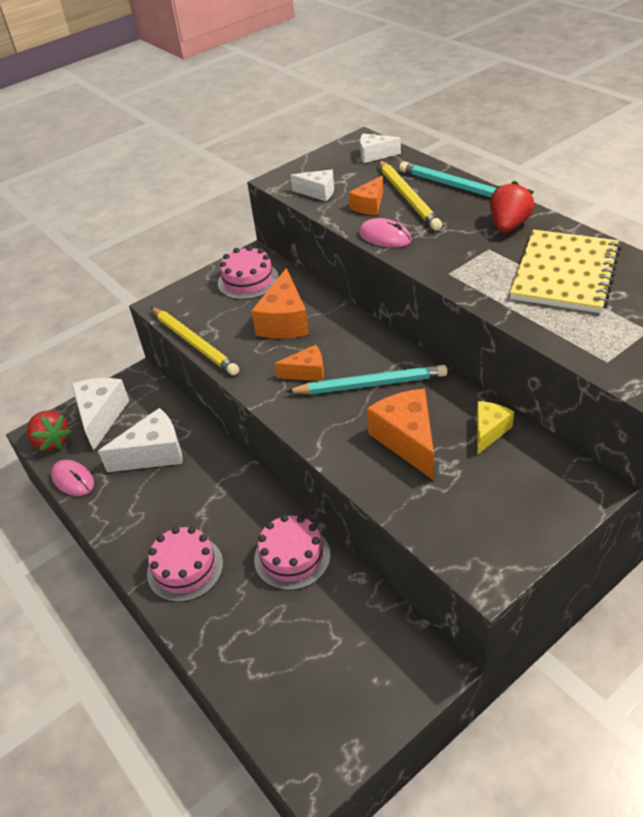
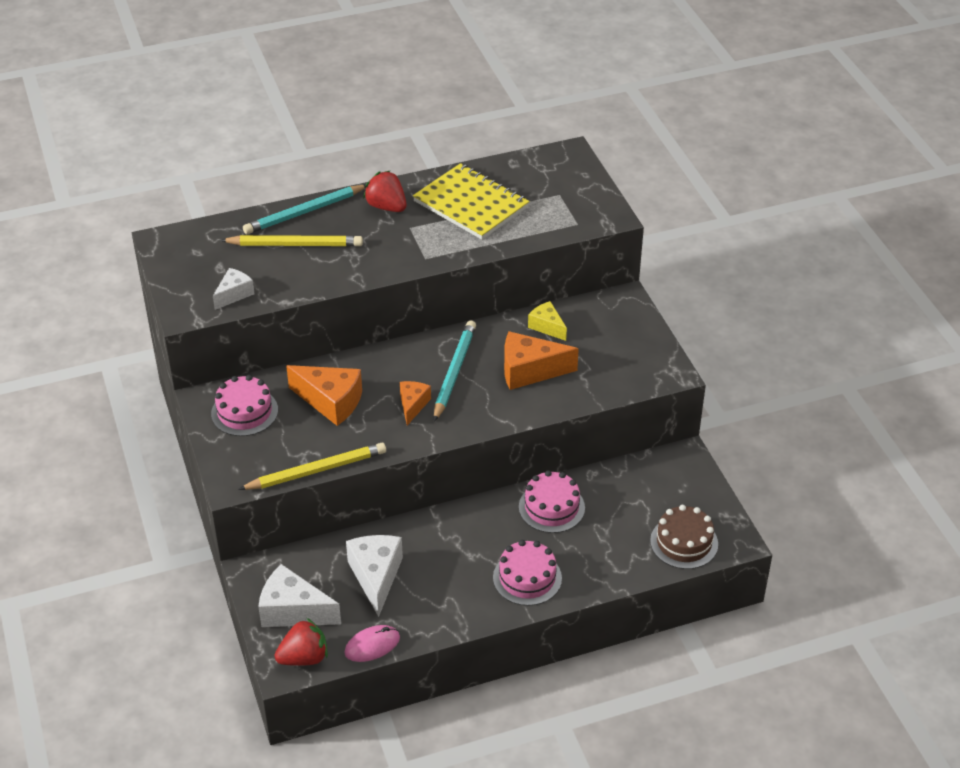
camera: 75 degrees left, 0 degrees up
(289, 710) = (684, 542): none -> brown cake
(369, 205) = (287, 270): orange cheese -> none
(374, 155) = (199, 241): white cheese -> none
(385, 237) = (345, 276): pink mouse -> none

